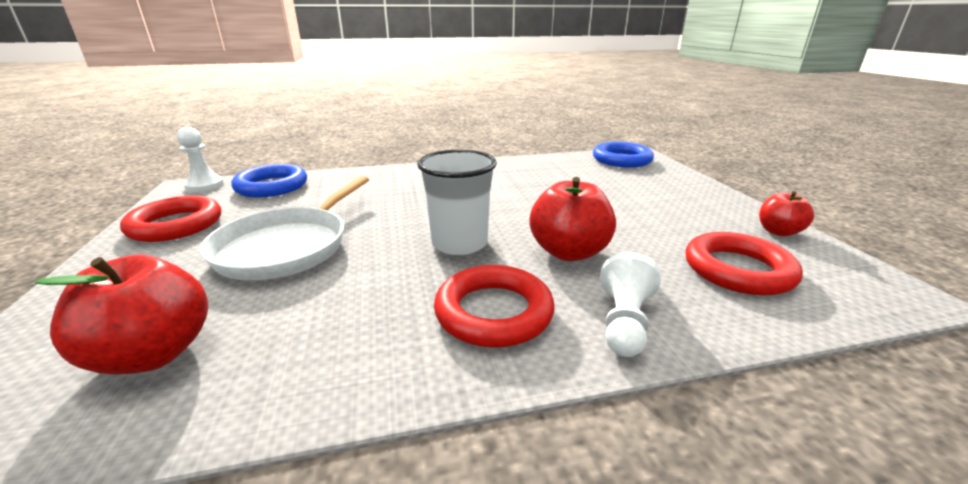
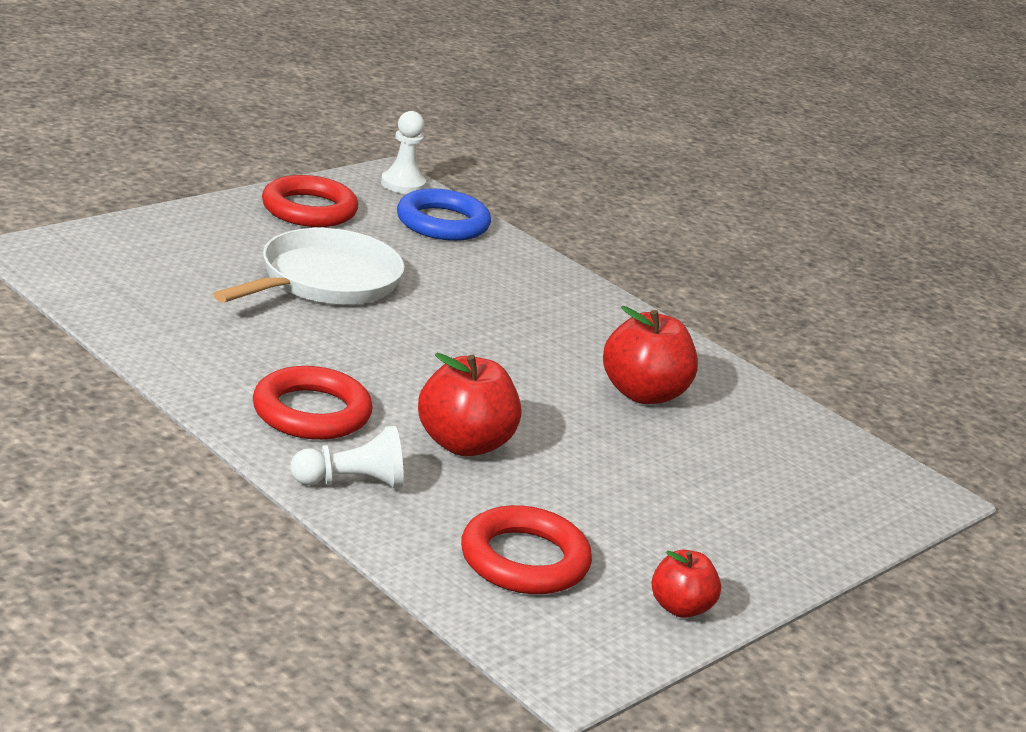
camera: 55 degrees right, 0 degrees up
(154, 354) = (149, 283): red apple -> red apple (643, 394)
(287, 247) = (324, 281): white pan -> white pan turned 135 degrees clockwise
(459, 243) = (420, 373): white cup -> none
(621, 160) = (866, 477): blue ring -> none

